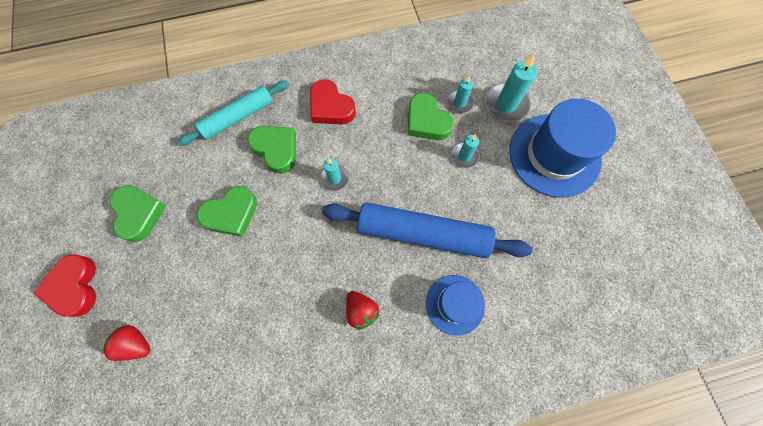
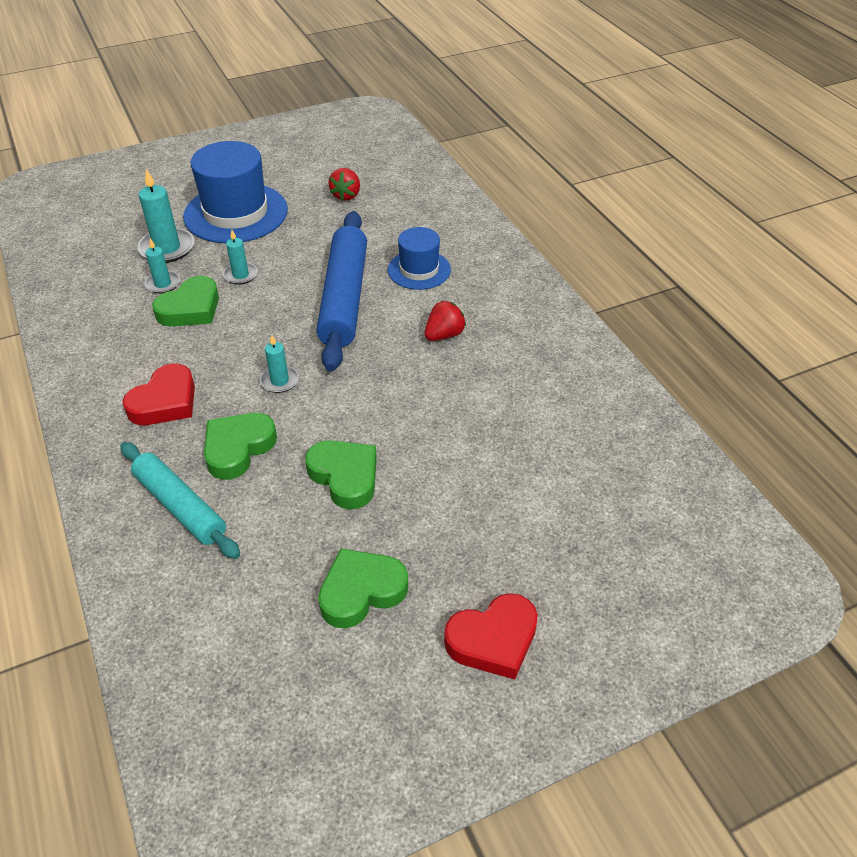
camera: 100 degrees left, 25 degrees down
(136, 343) = (546, 534): red strawberry -> red strawberry (346, 195)

